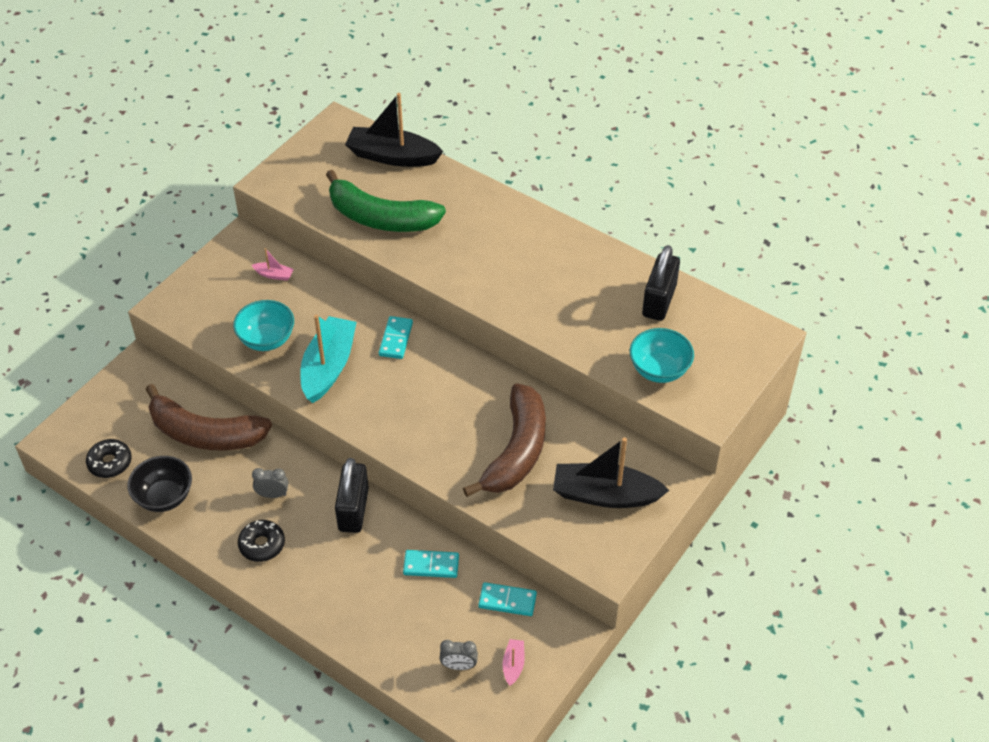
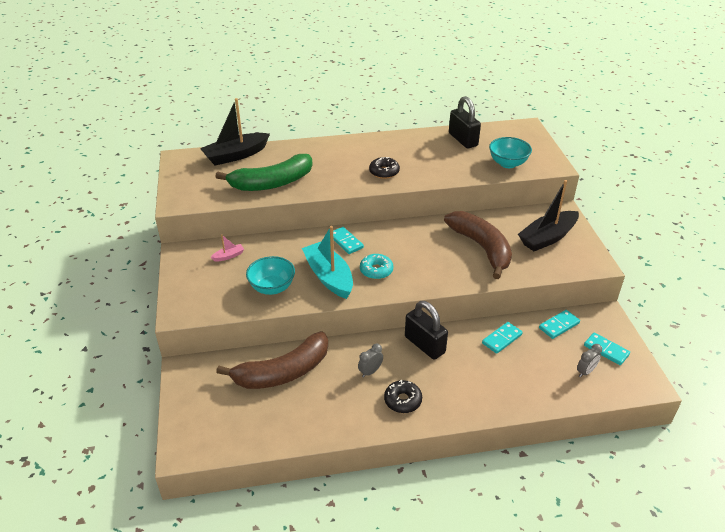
camera: 45 degrees left, 10 degrees down
(110, 463) = (242, 433): black donut -> black donut (384, 172)
(164, 497) = (307, 423): black bowl -> none
(379, 394) = (376, 270): none -> turquoise donut
(513, 665) = (606, 350): pink boat -> turquoise domino

